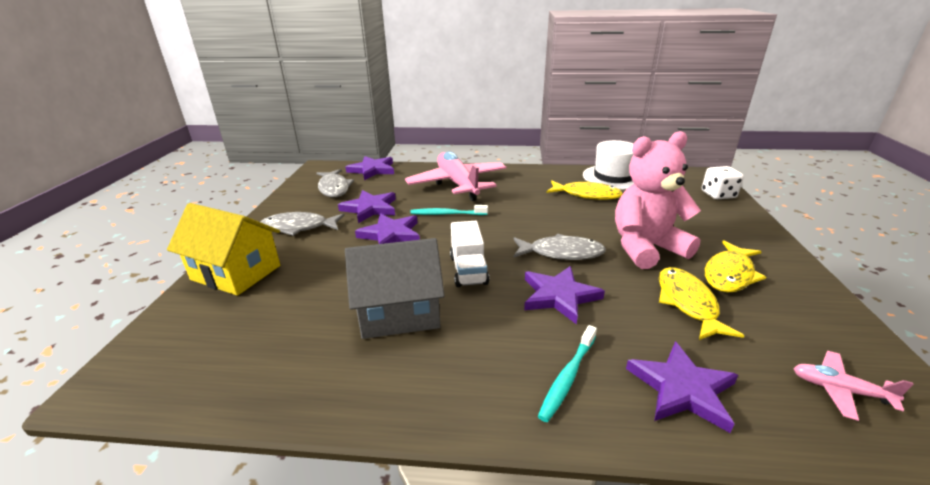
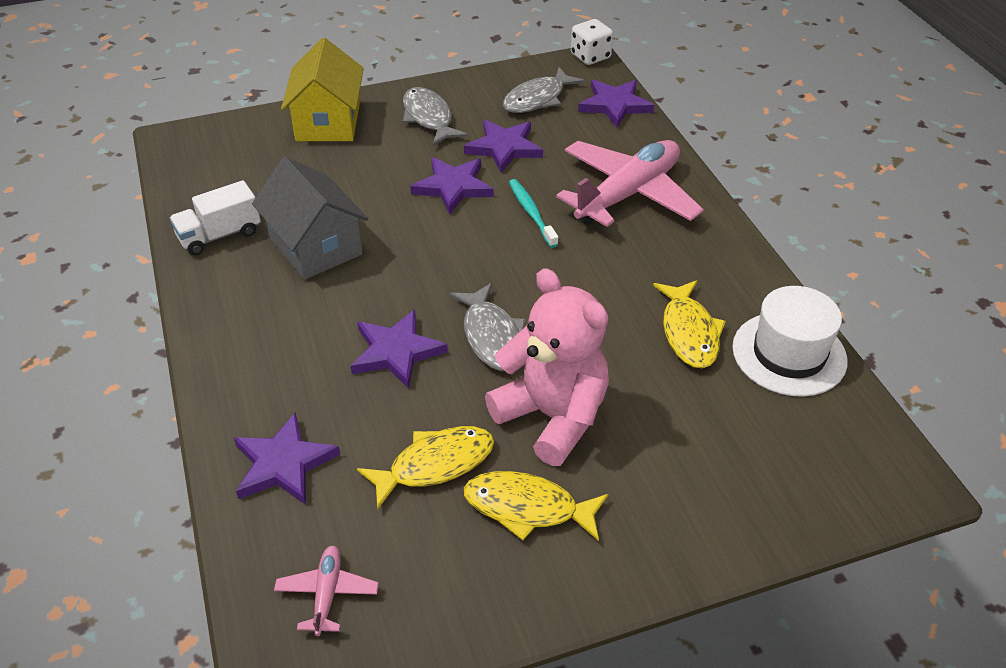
camera: 65 degrees right, 15 degrees up
(468, 270) = (412, 269): white truck -> white truck (220, 235)
(567, 377) = (270, 381): turquoise toothbrush -> none
(718, 195) = (815, 500): white dice -> white dice (590, 56)

